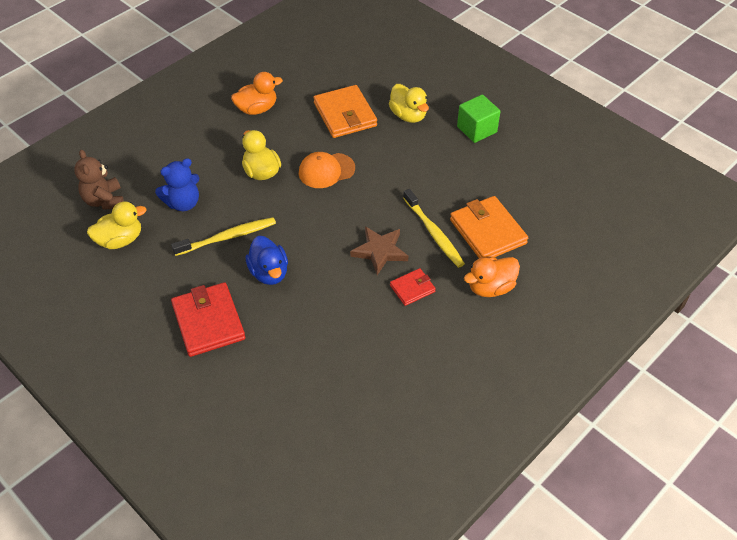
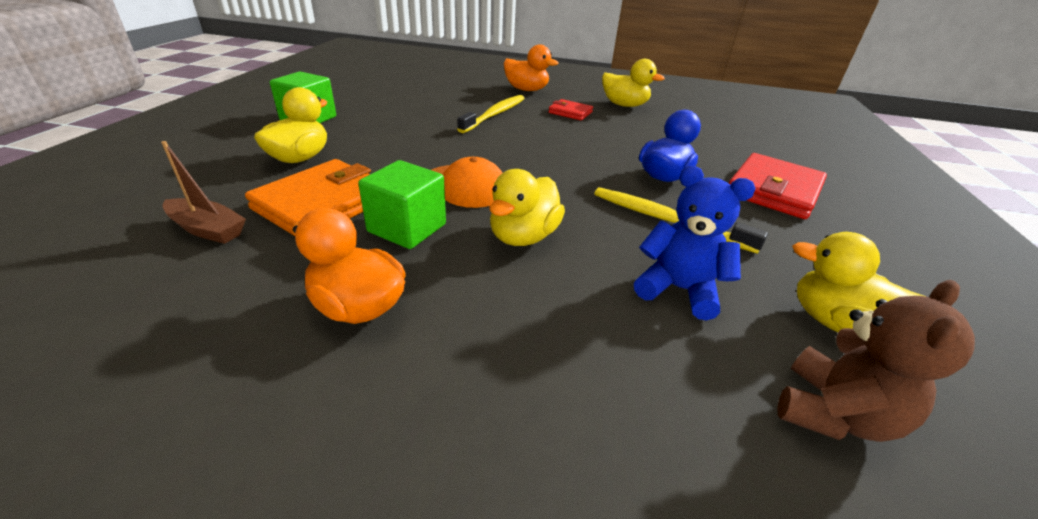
camera: 125 degrees left, 15 degrees down
(300, 136) = (407, 228): none -> green cube
(345, 79) = (207, 229): none -> brown boat
(380, 251) = (550, 131): brown star -> none
(409, 346) = (624, 105): none -> yellow duck
(487, 231) = (465, 97): orange wallet -> none

